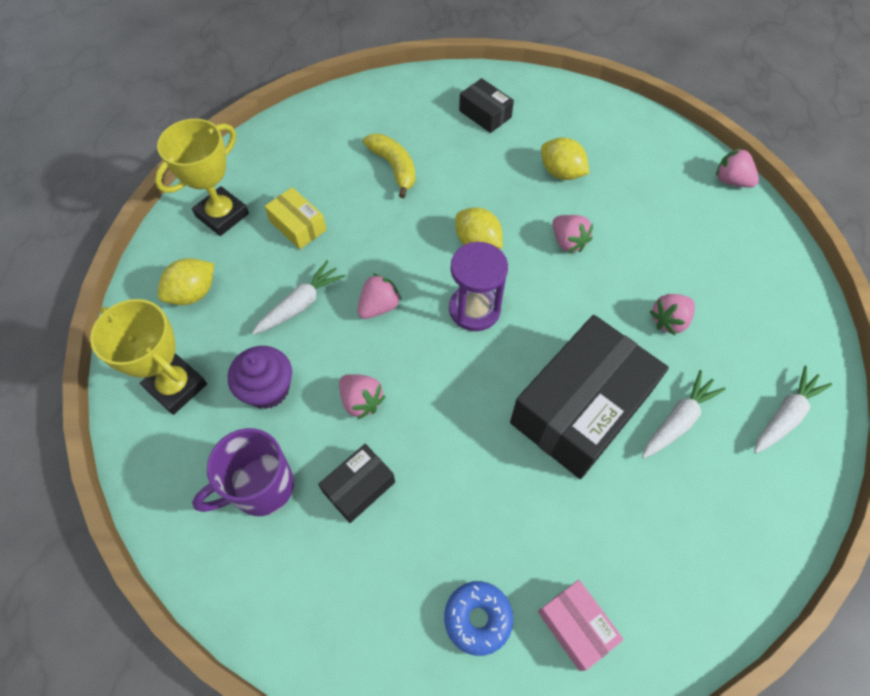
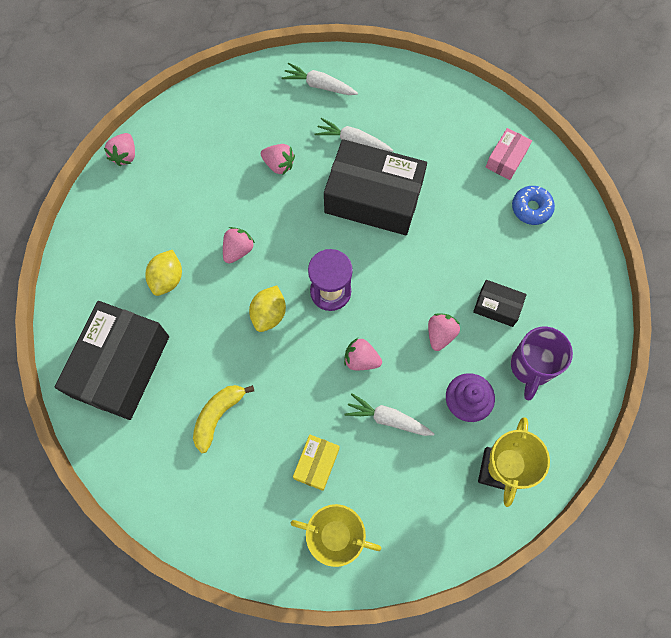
camera: 115 degrees left, 10 degrees up
(193, 293) = (420, 510): yellow lemon -> none
(261, 487) = (531, 367): purple mug -> purple mug turned 75 degrees clockwise
(485, 114) = (121, 366): black box -> black box, size x2.15

